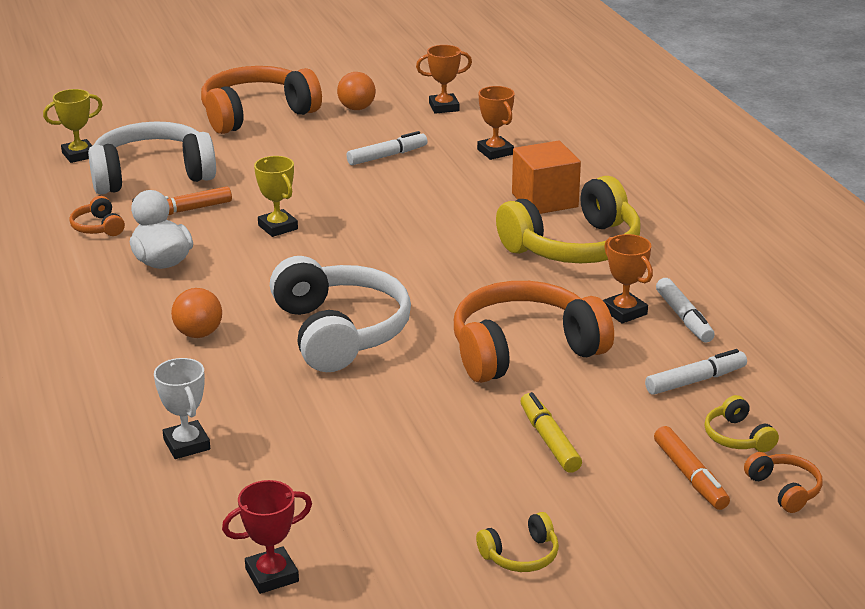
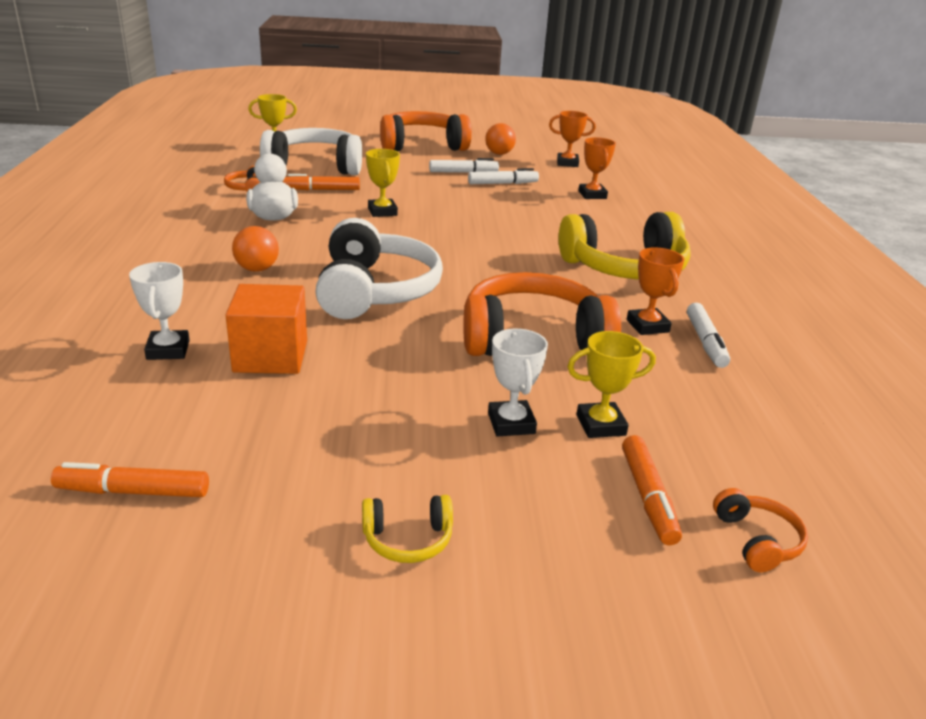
camera: 15 degrees right, 0 degrees up
(272, 575) = (133, 491): red trophy -> orange marker
(544, 200) = (616, 232): orange cube -> orange cube (270, 356)
(549, 440) = (511, 423): yellow marker -> white trophy
(626, 423) = (600, 425): none -> yellow trophy
(695, 381) = (694, 400): white marker -> white marker (463, 172)
(737, 437) = (720, 467): yellow headphones -> none

